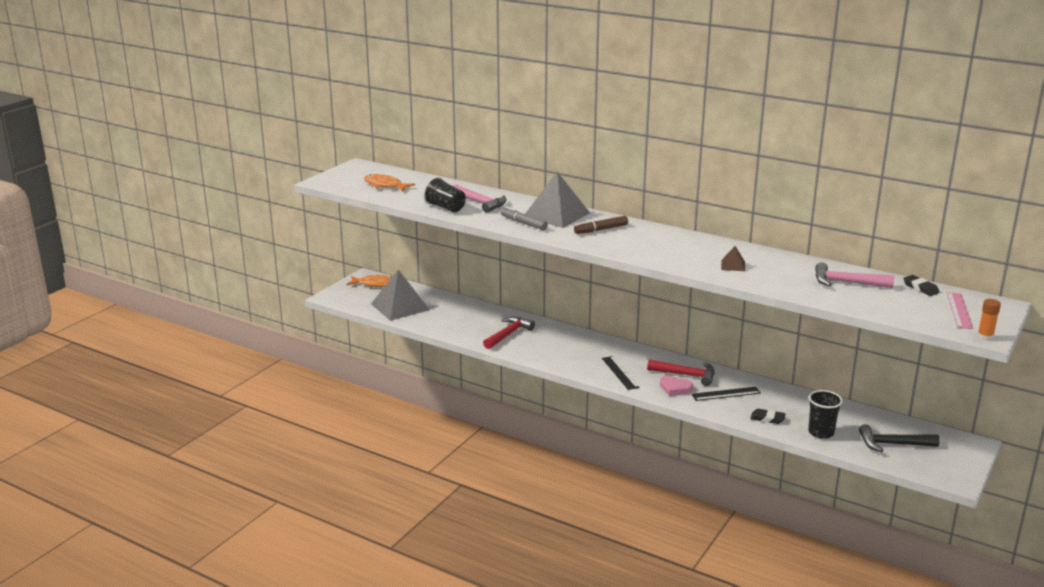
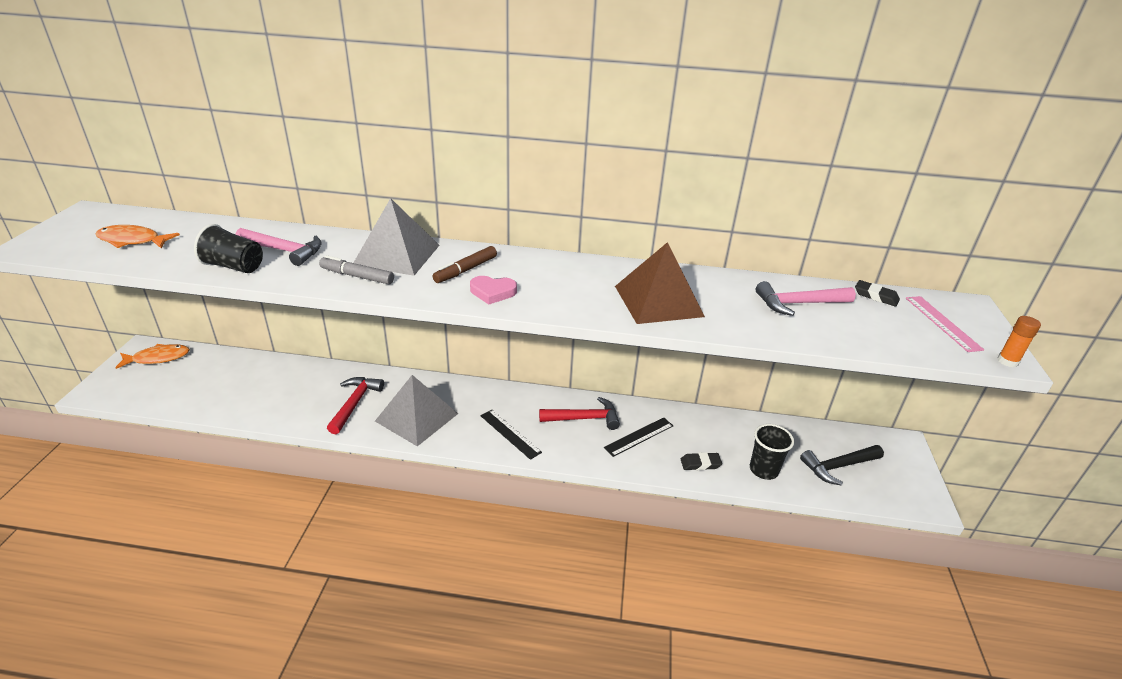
camera: 25 degrees left, 10 degrees up
(400, 306) = (198, 389): grey pyramid -> grey pyramid (416, 417)
(675, 388) = (582, 442): pink heart -> pink heart (492, 292)
(733, 265) = (658, 301): brown pyramid -> brown pyramid, size x2.30

